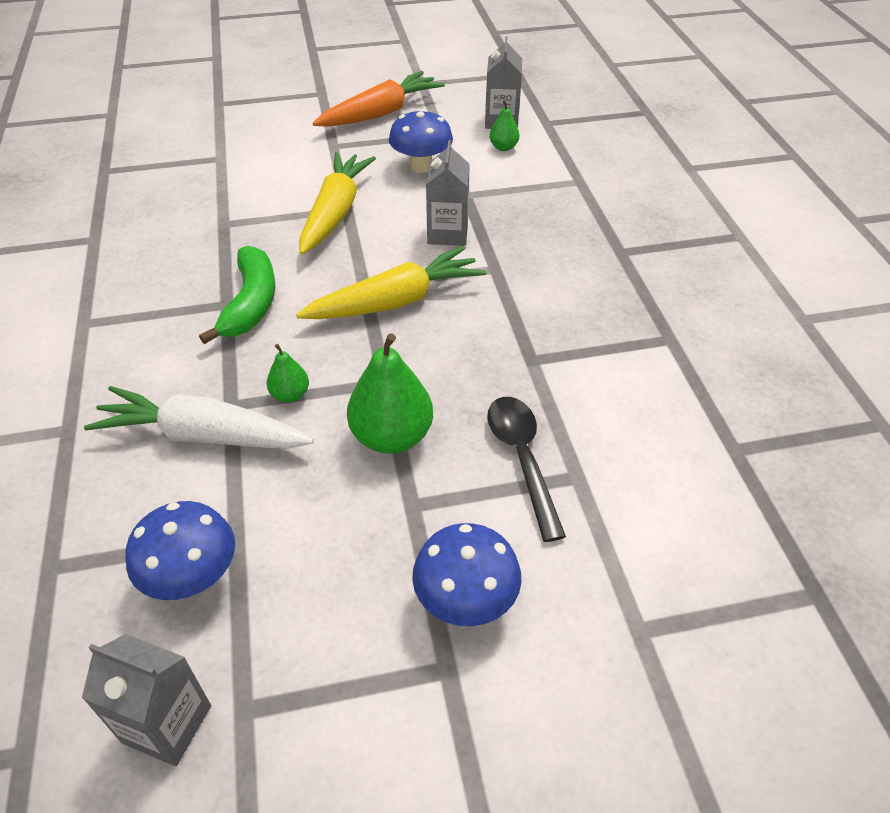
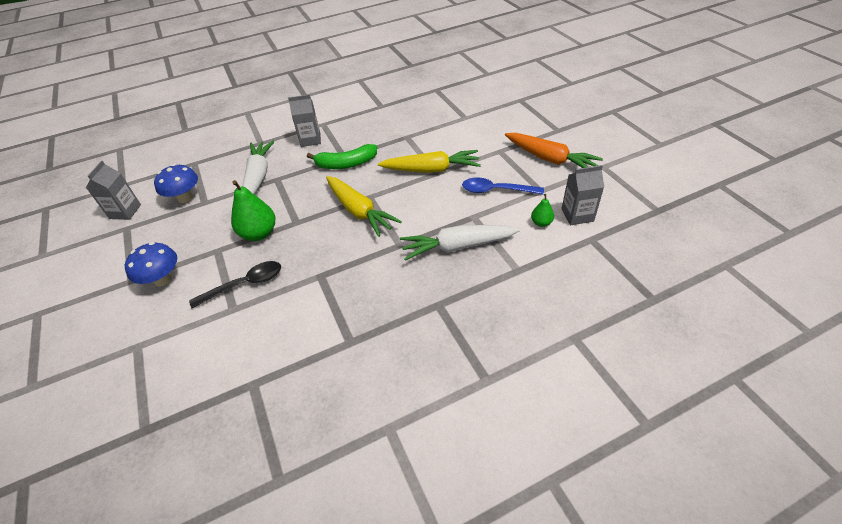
camera: 80 degrees right, 0 degrees up
(290, 395) = (284, 194): green pear -> none
(421, 166) = (496, 190): blue mushroom -> blue spoon
(447, 233) = (428, 217): grey carton -> grey carton (310, 140)
(520, 218) = (457, 247): none -> white carrot

